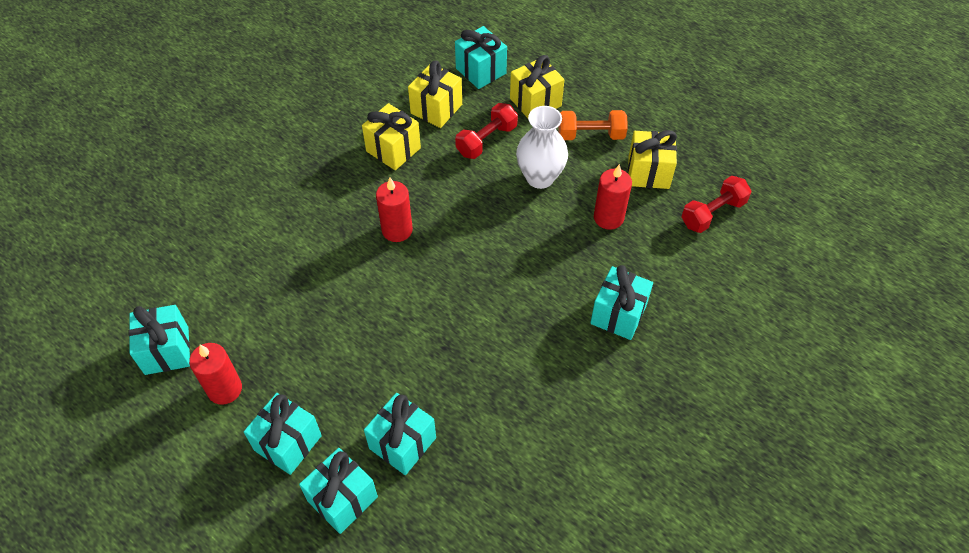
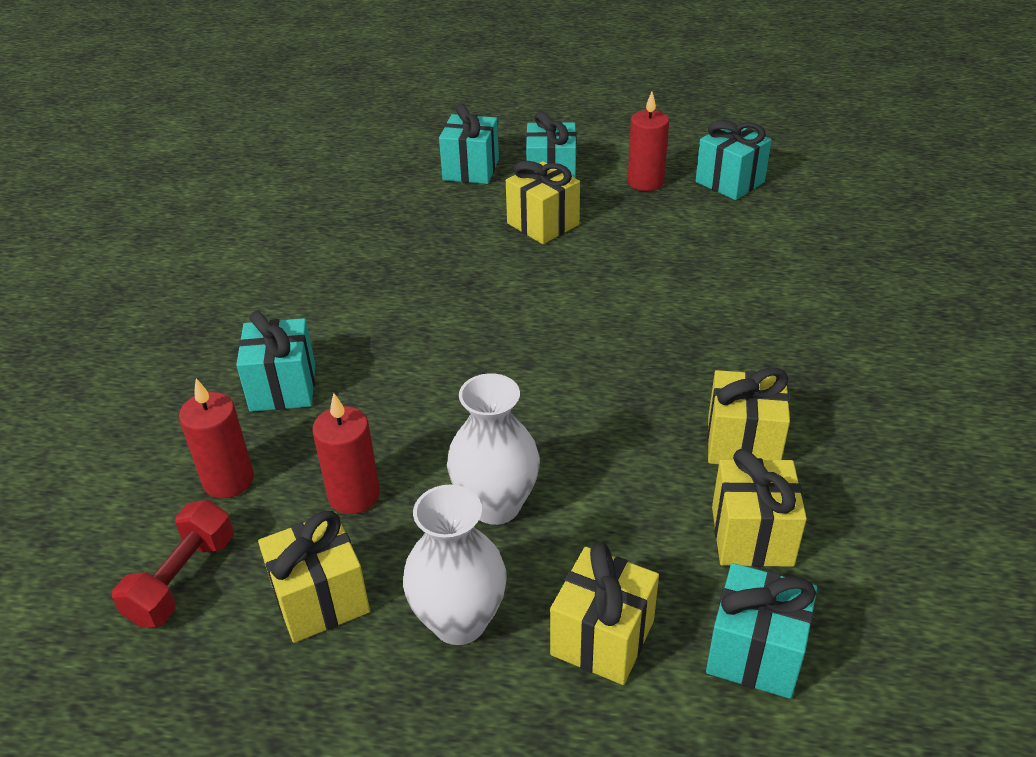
camera: 150 degrees right, 15 degrees down
(345, 383) = (543, 224): none -> yellow gift
(397, 230) = (629, 355): red candle -> red candle (228, 480)
(402, 443) = (450, 212): turquoise gift -> none
(486, 140) = (624, 523): red dumbbell -> none
(591, 135) = (459, 621): orange dumbbell -> white vase

